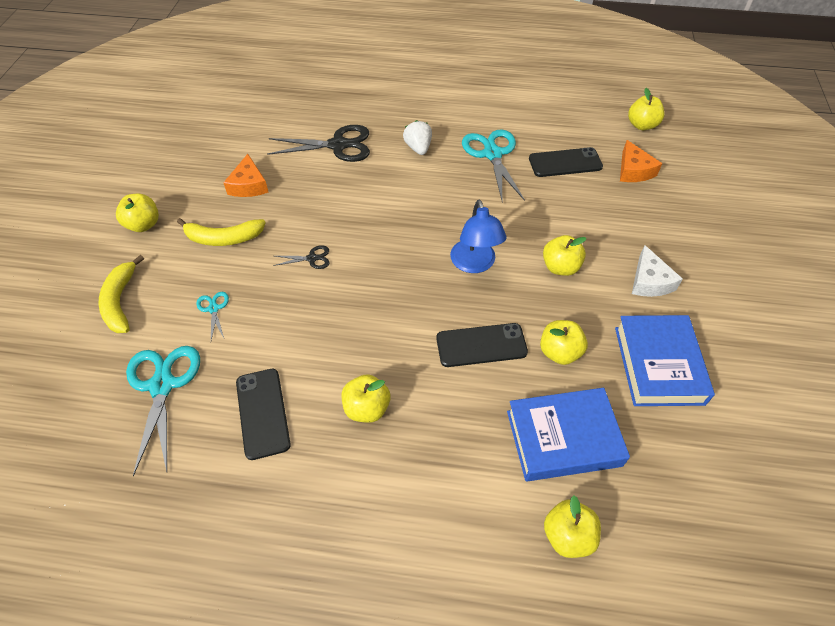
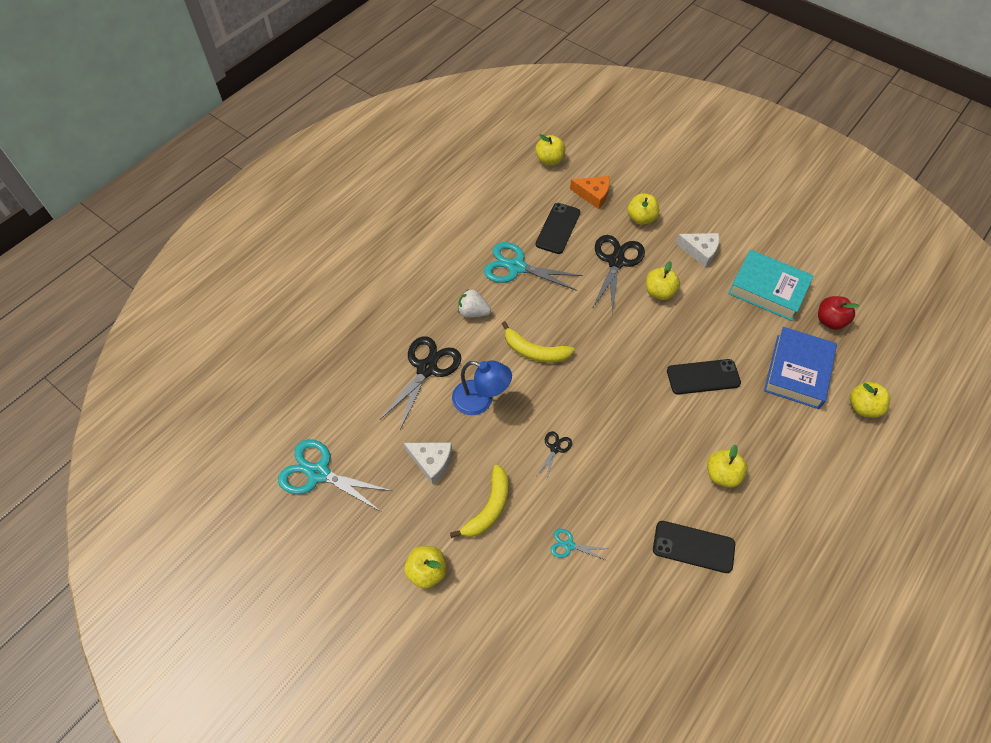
camera: 60 degrees left, 5 degrees up
(120, 301) = (517, 621): yellow banana -> yellow banana (535, 351)
(162, 385) = (631, 613): turquoise scissors -> turquoise scissors (318, 473)
(248, 185) = (431, 461): orange cheese -> white cheese
(474, 264) = (626, 341): blue lamp -> blue lamp (481, 400)
(481, 345) = (703, 377): black phone -> black phone turned 60 degrees clockwise
(559, 352) = (732, 335): yellow apple -> yellow apple (641, 218)
(566, 219) = (616, 261): none -> black scissors
(658, 365) = (768, 289): blue book -> turquoise book
(672, 450) = (830, 321): none -> red apple

